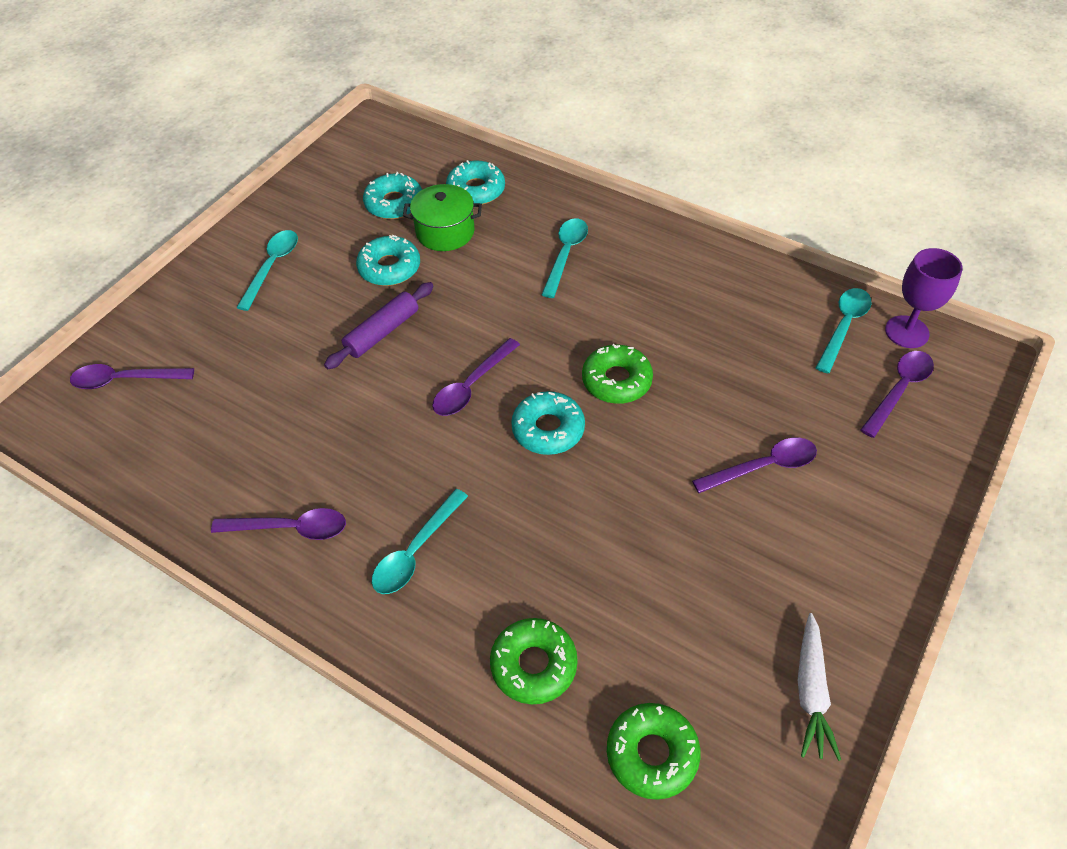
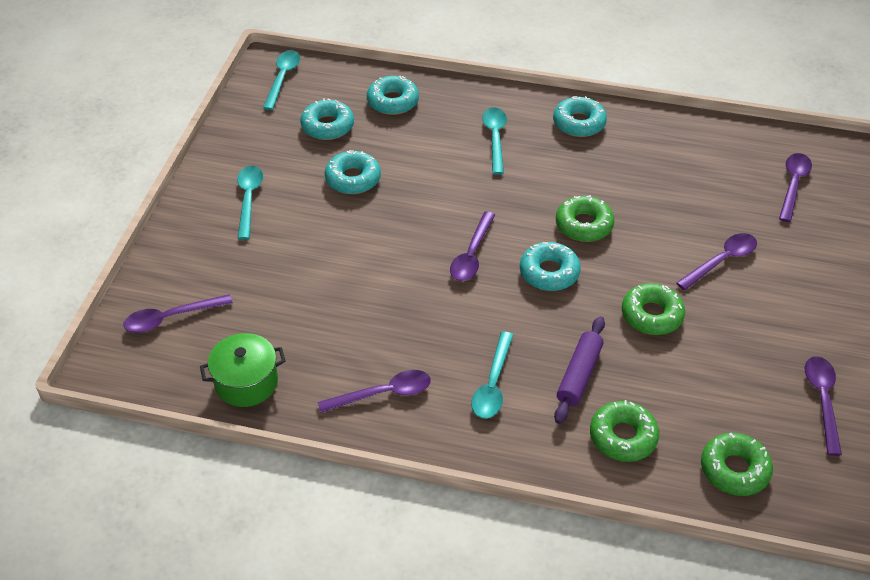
camera: 20 degrees left, 5 degrees down
(382, 332) = (375, 231): purple rolling pin -> purple rolling pin (579, 375)
(445, 232) = (385, 140): green pot -> green pot (246, 382)
(644, 514) = (651, 315): none -> green donut
(669, 257) = (579, 123): none -> turquoise donut
(811, 691) = (822, 400): white carrot -> purple spoon
(843, 327) = (734, 148): turquoise spoon -> turquoise spoon (282, 78)
(906, 332) = (780, 142): purple goblet -> none

